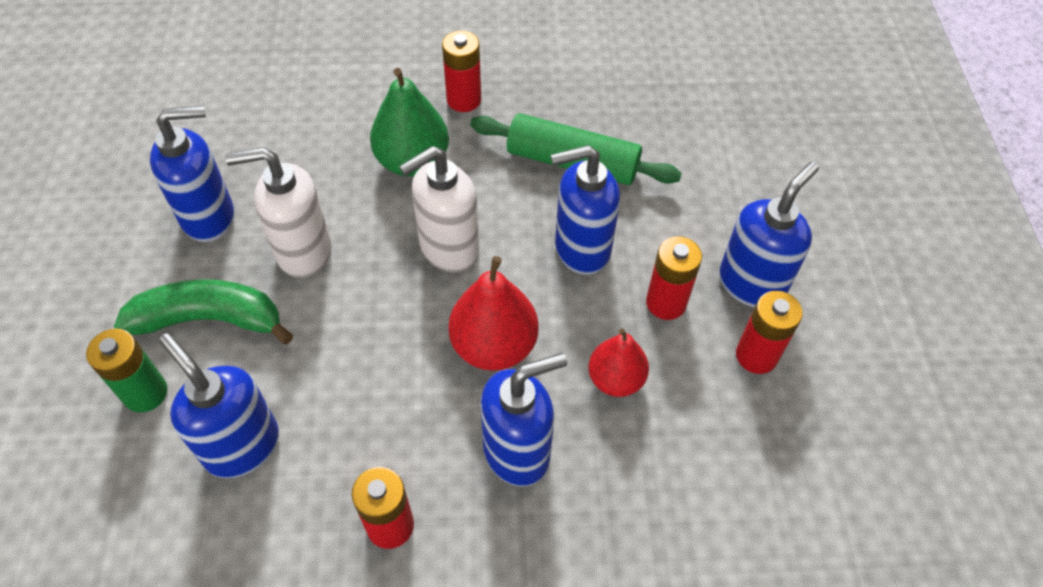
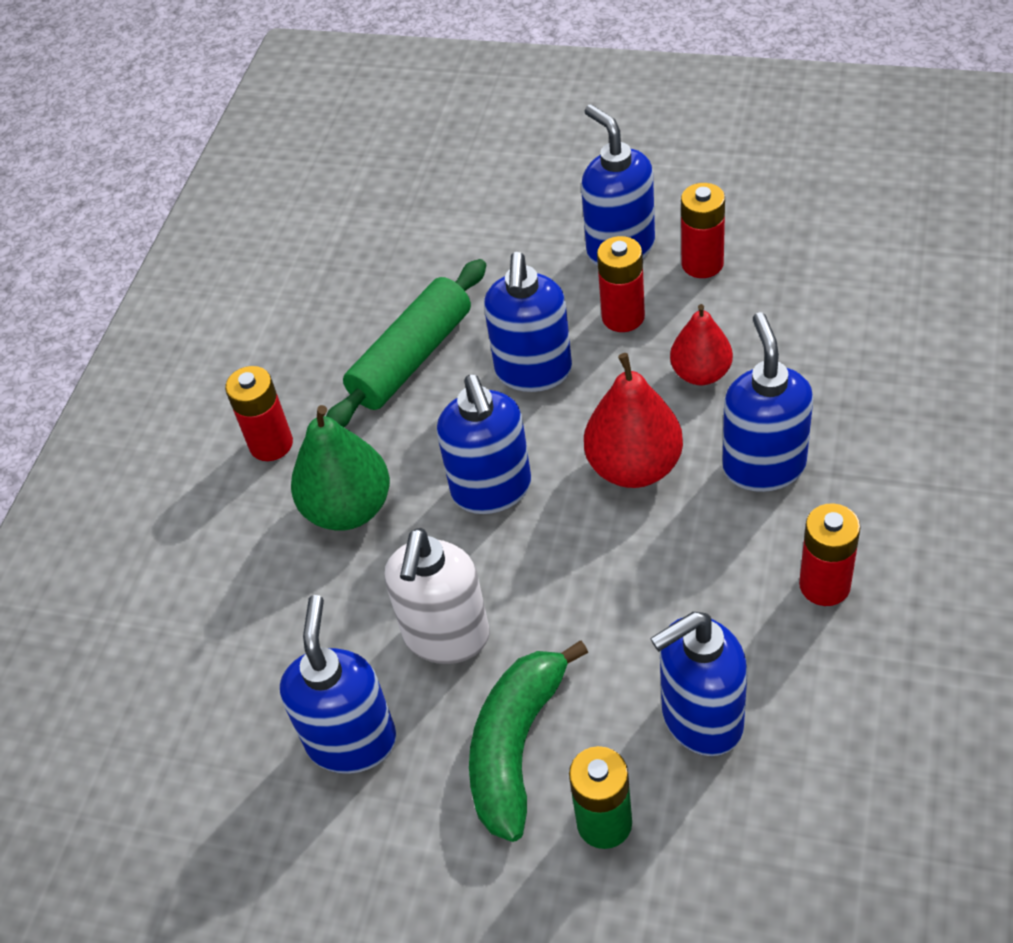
camera: 65 degrees left, 5 degrees down
(448, 248) = (492, 490): white soap dispenser -> blue soap dispenser

